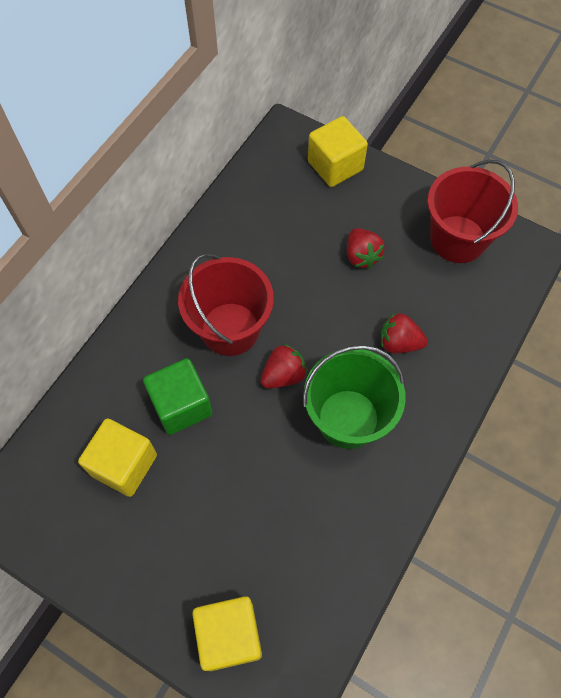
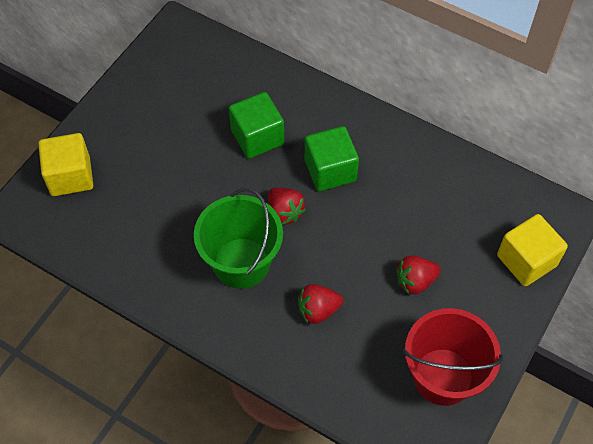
camera: 90 degrees right, 5 degrees down
(124, 465) = (208, 101): yellow cube -> none
(230, 329) = (330, 170): red bucket -> green cube
(399, 343) = (318, 310): red strawberry -> red strawberry turned 120 degrees counterclockwise

